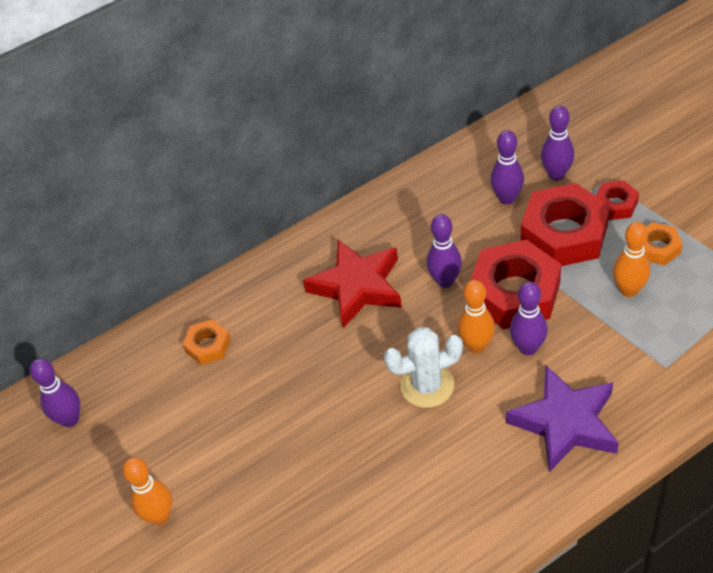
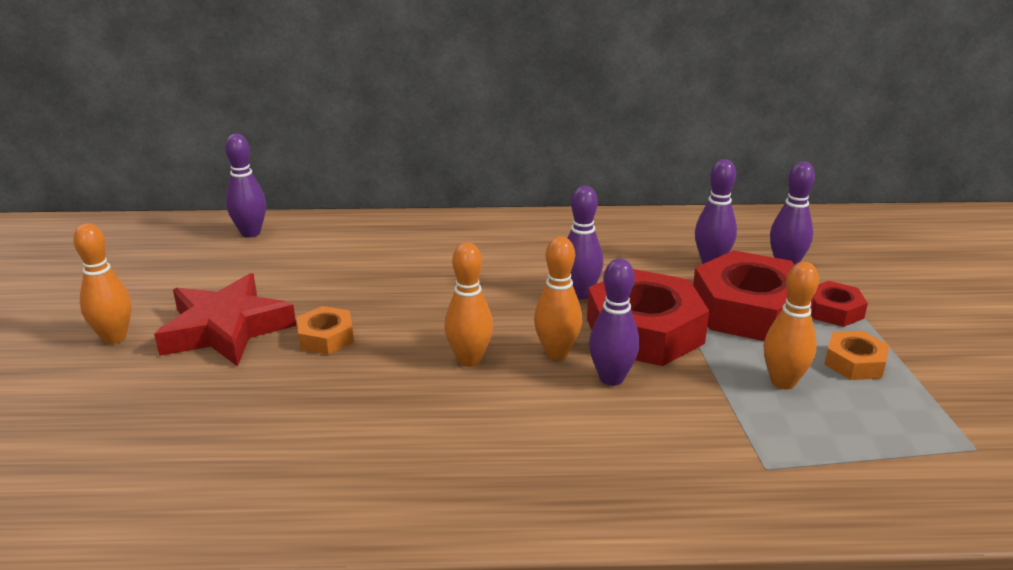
camera: 25 degrees right, 20 degrees down
(70, 419) = (144, 247): purple bowling pin -> purple bowling pin (250, 233)
(208, 346) = (310, 249): orange nut -> orange nut (326, 337)
(357, 287) = (489, 265): red star -> red star (226, 329)
(427, 385) = (469, 360): white cactus -> orange bowling pin
(565, 423) = (586, 459): purple star -> none

